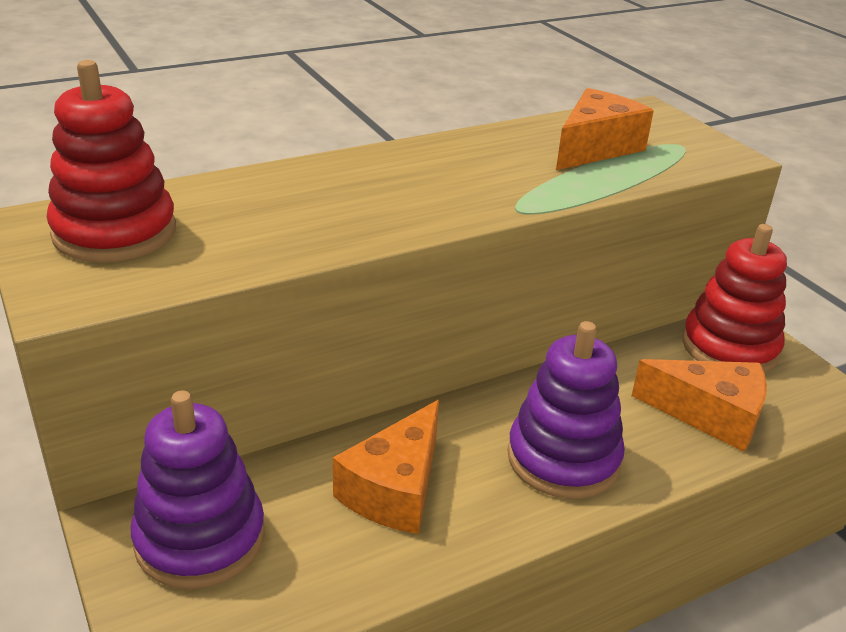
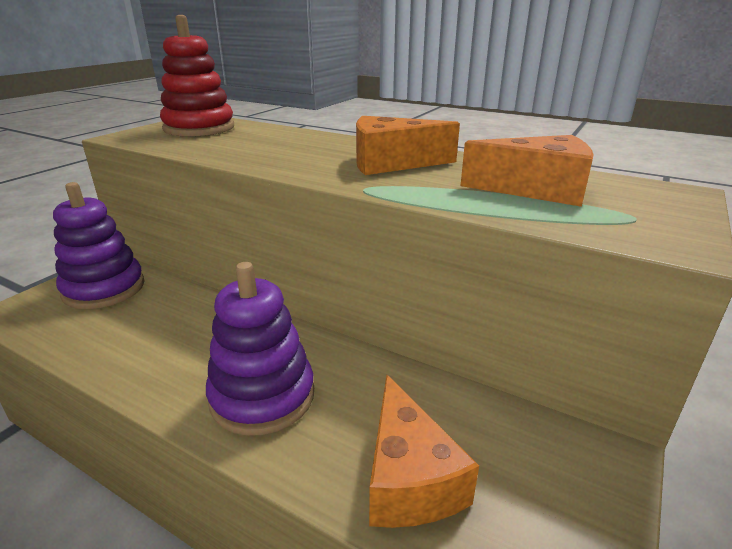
camera: 60 degrees right, 5 degrees down
(395, 489) = (178, 333): orange cheese -> orange cheese (391, 163)
(729, 347) = (551, 460): red stacking toy -> none

